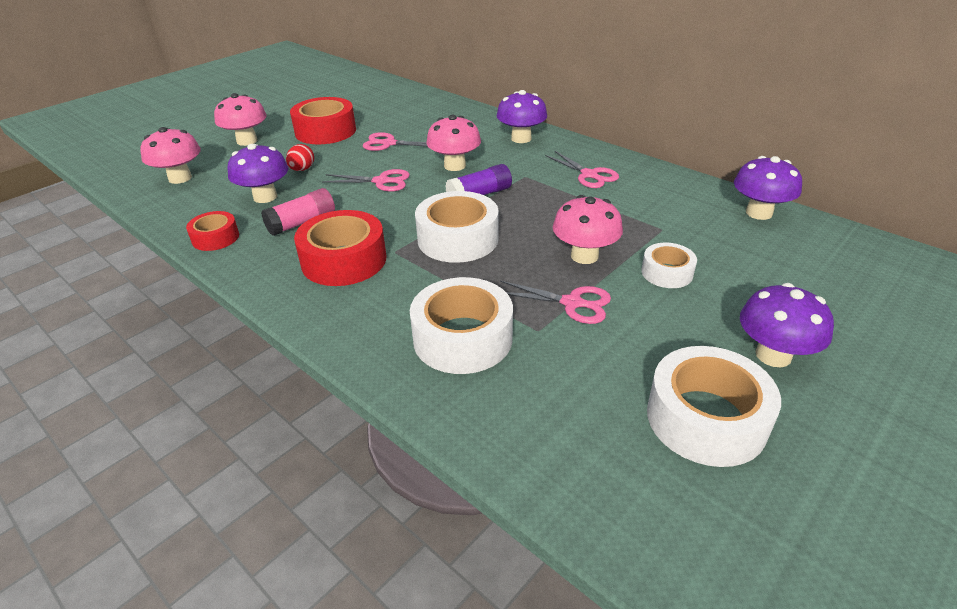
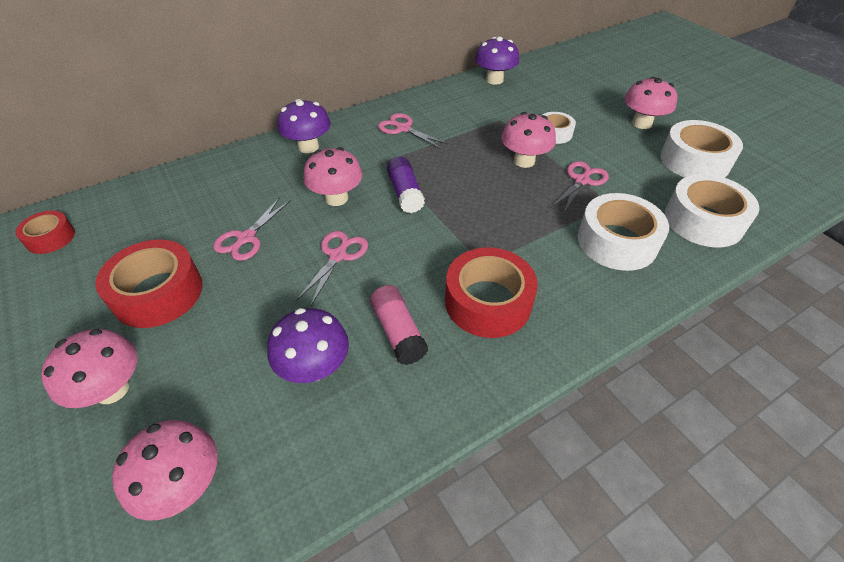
camera: 75 degrees left, 10 degrees up
(215, 238) = (397, 424): red tape -> red tape (50, 238)
(302, 169) = (260, 325): red egg -> none
(458, 239) = (476, 220): white tape -> white tape (703, 221)
(589, 175) = (403, 129): pink scissors -> pink scissors turned 120 degrees counterclockwise
(773, 355) = (641, 123): purple mushroom -> pink mushroom

